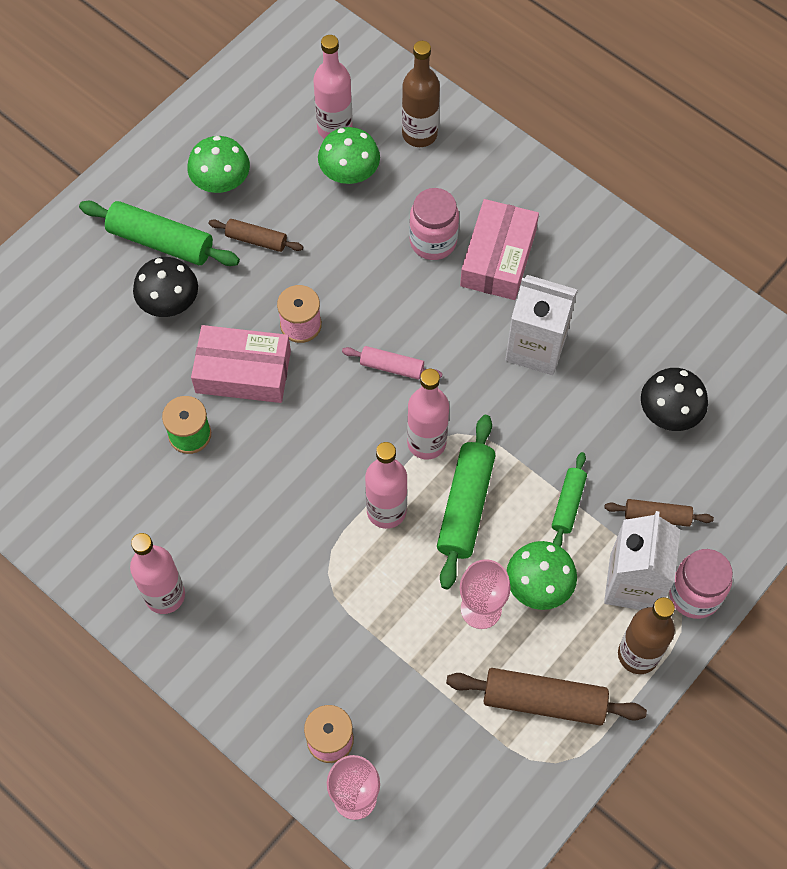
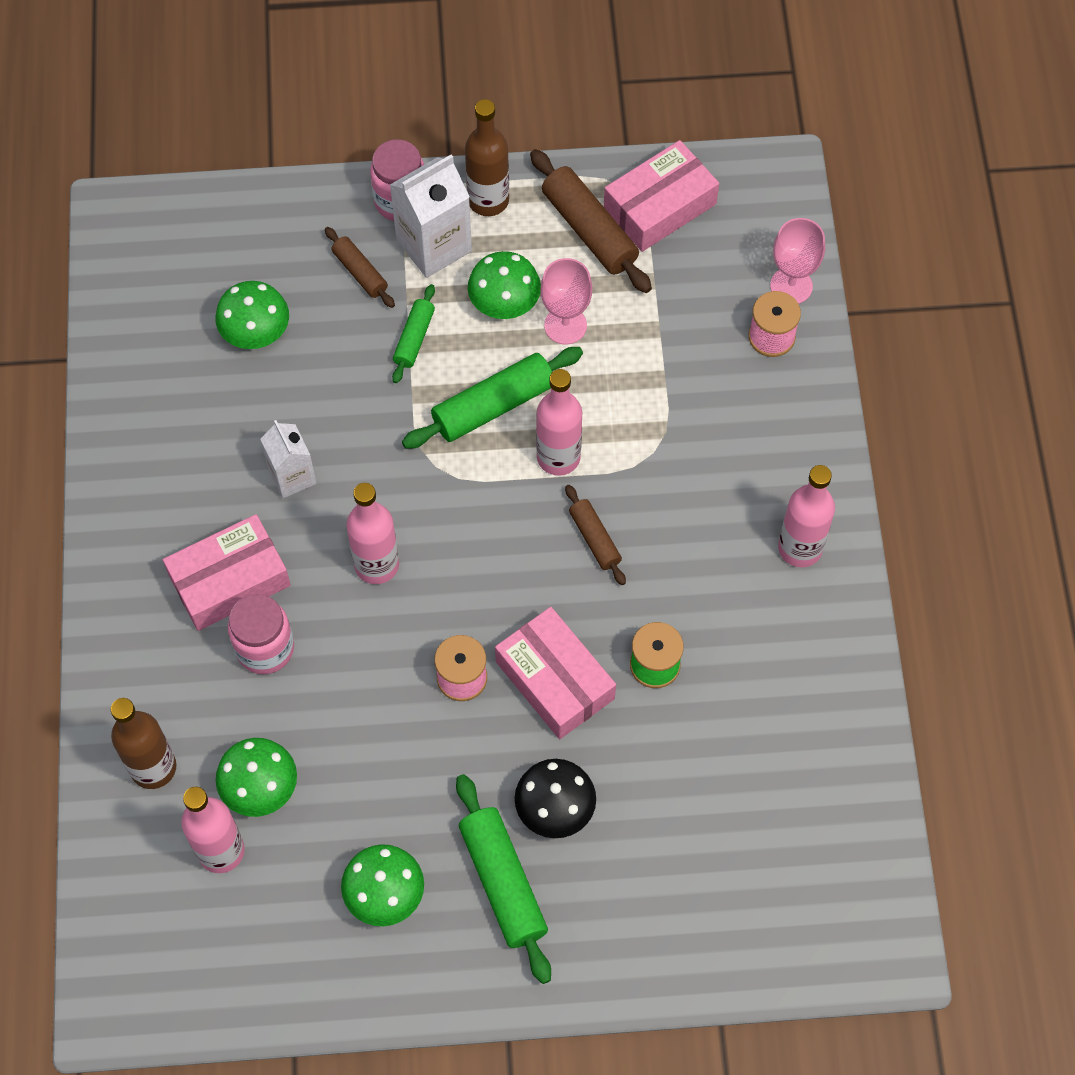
camera: 135 degrees left, 0 degrees up
(256, 240) = (415, 799): brown rolling pin -> brown rolling pin (594, 539)
(392, 367) = (426, 568): pink rolling pin -> none
(426, 442) = (468, 481): pink bottle -> pink bottle (377, 565)
(515, 772) = (659, 206): none -> pink box
(536, 347) = (292, 476): white carton -> white carton, size x0.64
(568, 504) = (414, 338): green rolling pin -> green rolling pin turned 45 degrees counterclockwise
(669, 413) = (256, 333): black mushroom -> green mushroom

